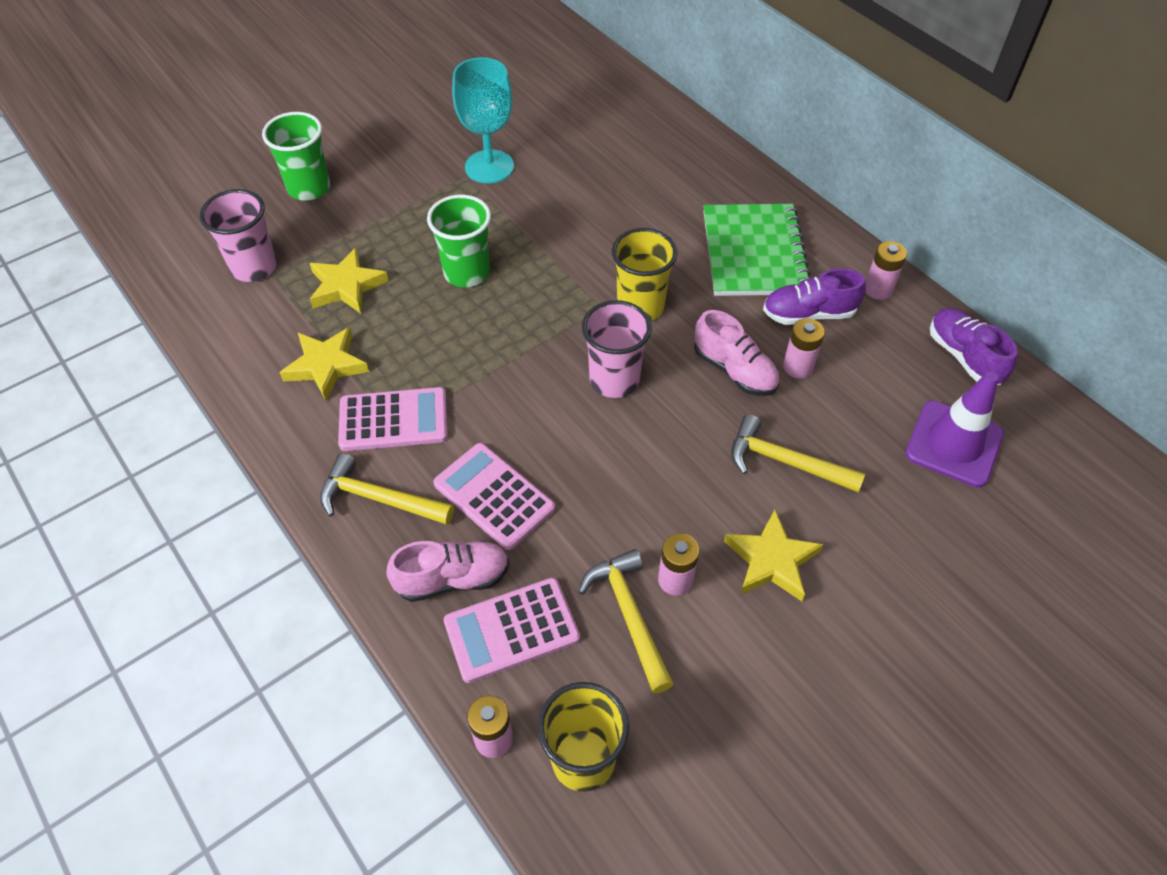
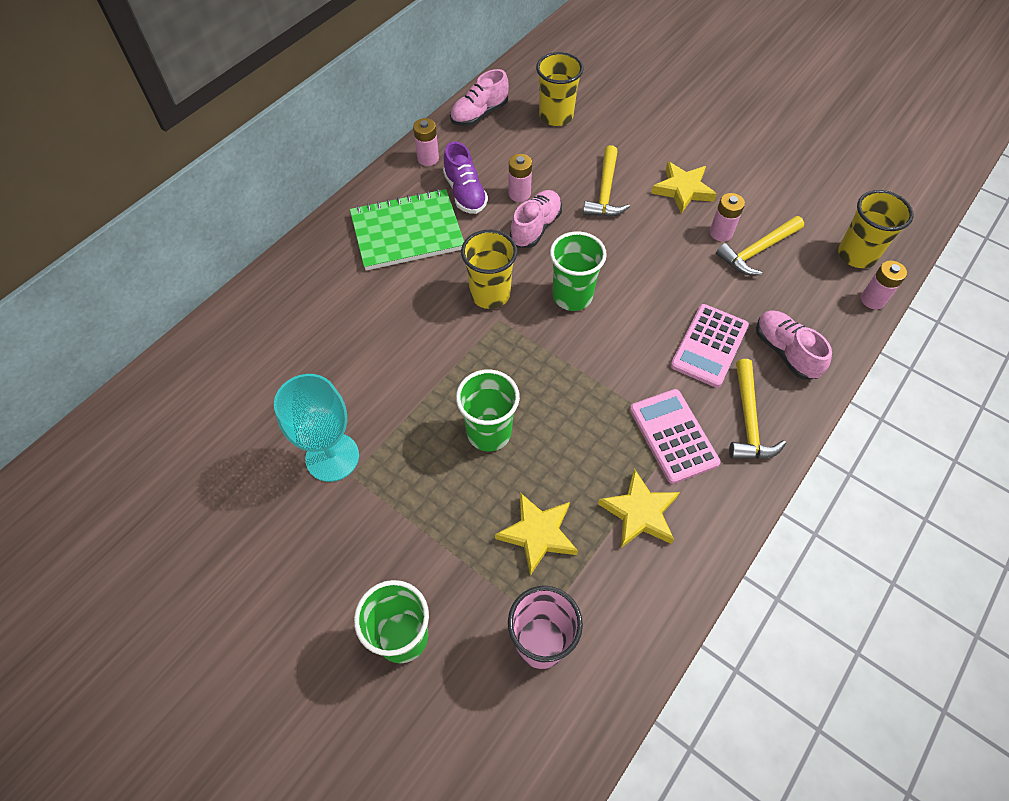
camera: 105 degrees left, 5 degrees up
(511, 630) = (801, 308): pink calculator -> none
(614, 380) = (572, 296): pink cup -> green cup
(954, 444) = (556, 116): purple traffic cone -> yellow cup
(964, 356) = (479, 114): purple shoe -> pink shoe

